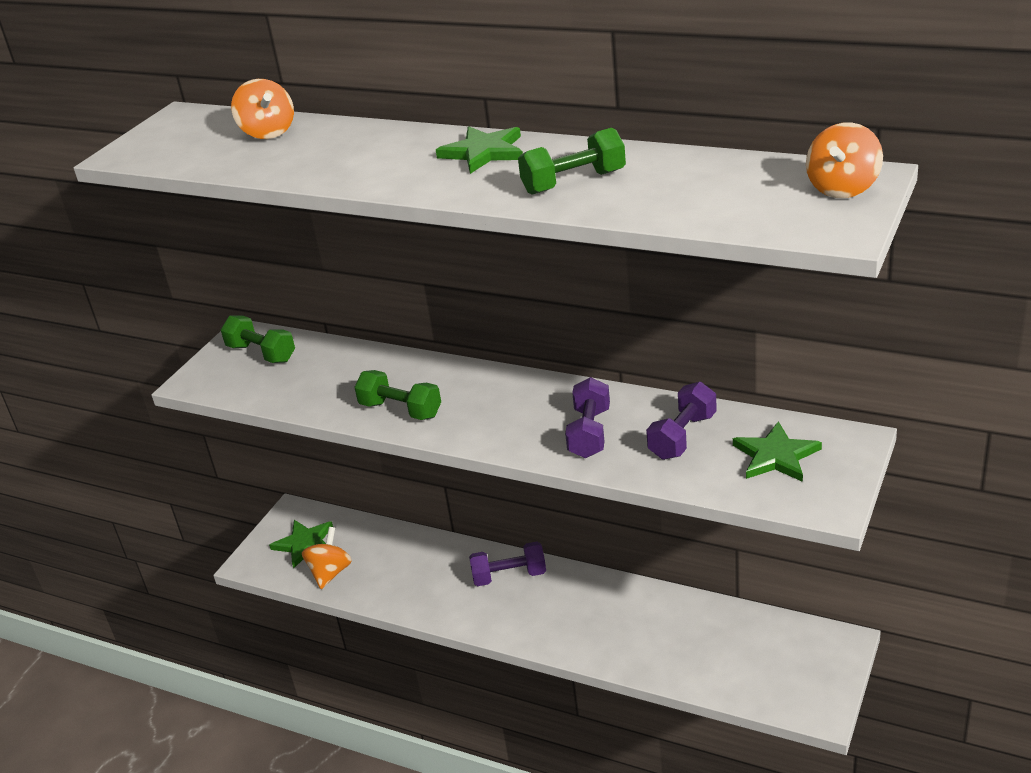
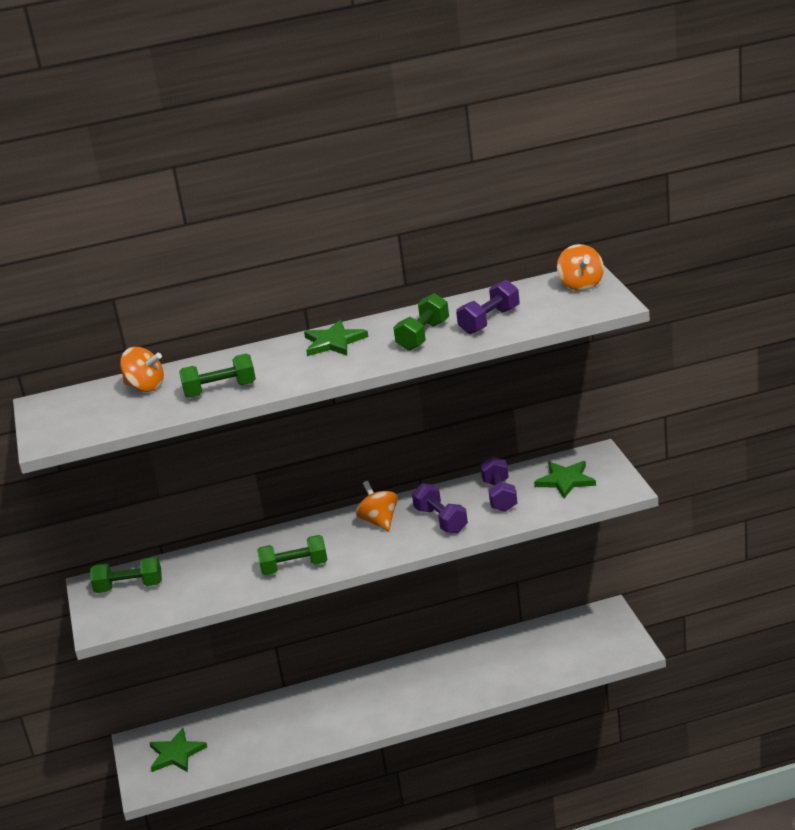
camera: 40 degrees left, 5 degrees down
(312, 163) = (220, 390): none -> green dumbbell
(330, 573) = (222, 758): orange spinning top -> orange spinning top (379, 521)
(509, 576) = (359, 689): purple dumbbell -> purple dumbbell (489, 321)

